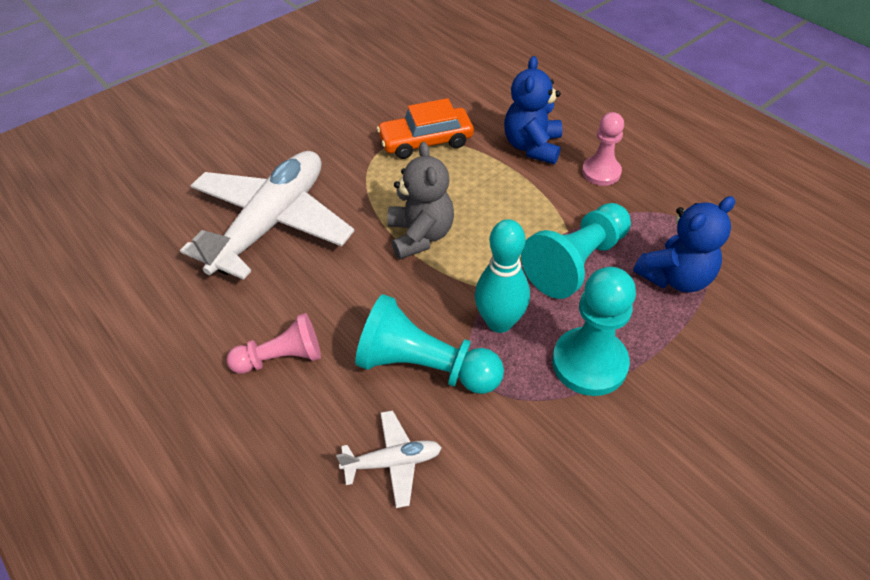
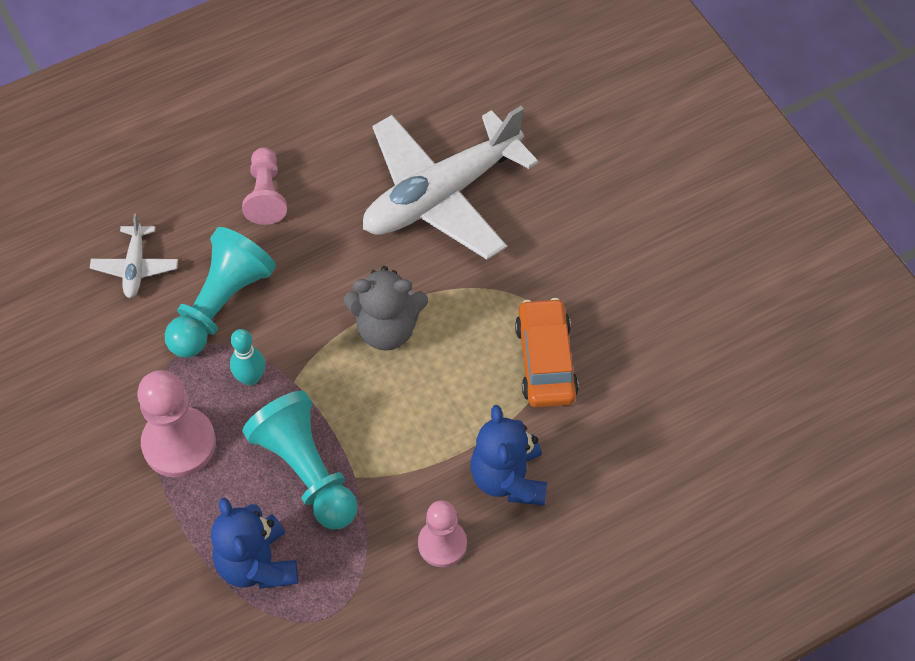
camera: 100 degrees right, 10 degrees up
(271, 223) = (441, 195): white plane -> white plane turned 105 degrees clockwise
(499, 322) = (251, 378): turquoise bowling pin -> turquoise bowling pin, size x0.65
(532, 146) = (508, 478): blue teddy bear -> blue teddy bear turned 120 degrees counterclockwise
(589, 363) = (179, 443): turquoise pawn -> pink pawn

